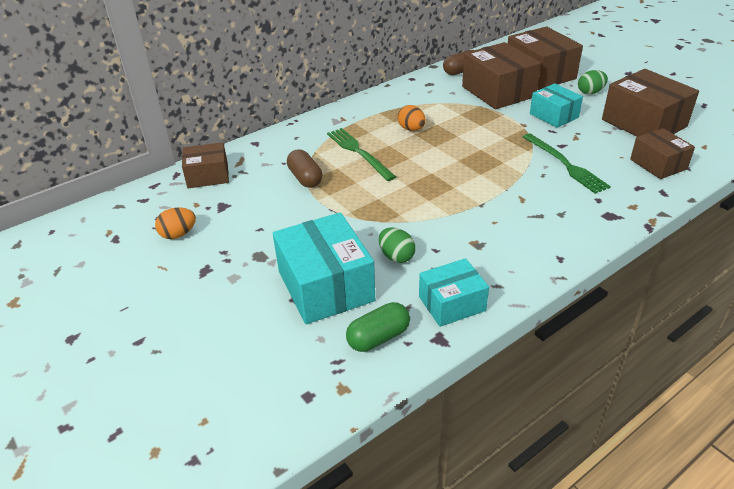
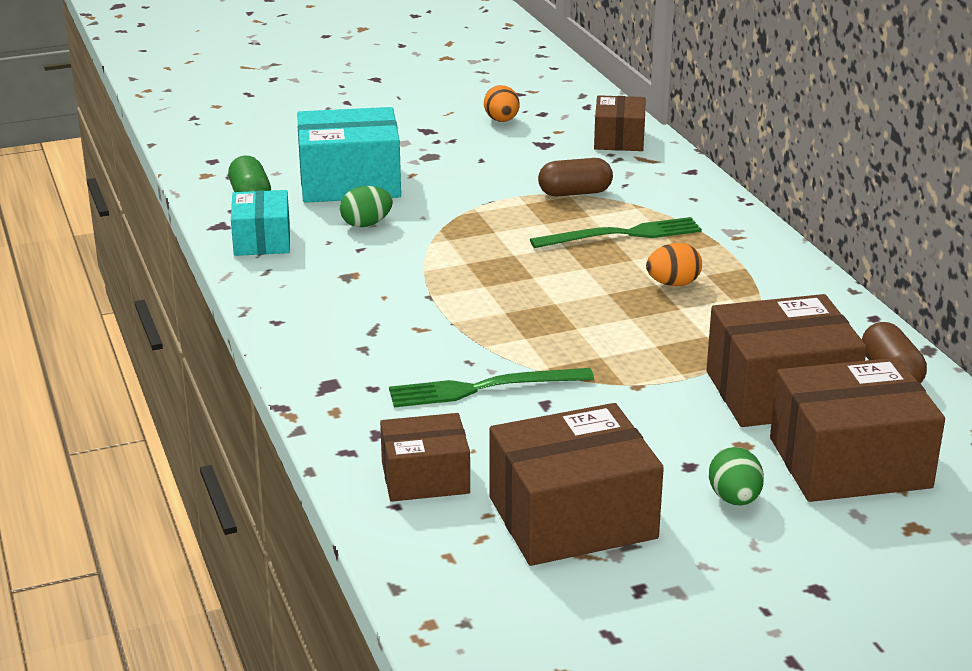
camera: 105 degrees right, 10 degrees down
(554, 115) = (654, 425): turquoise box -> none

